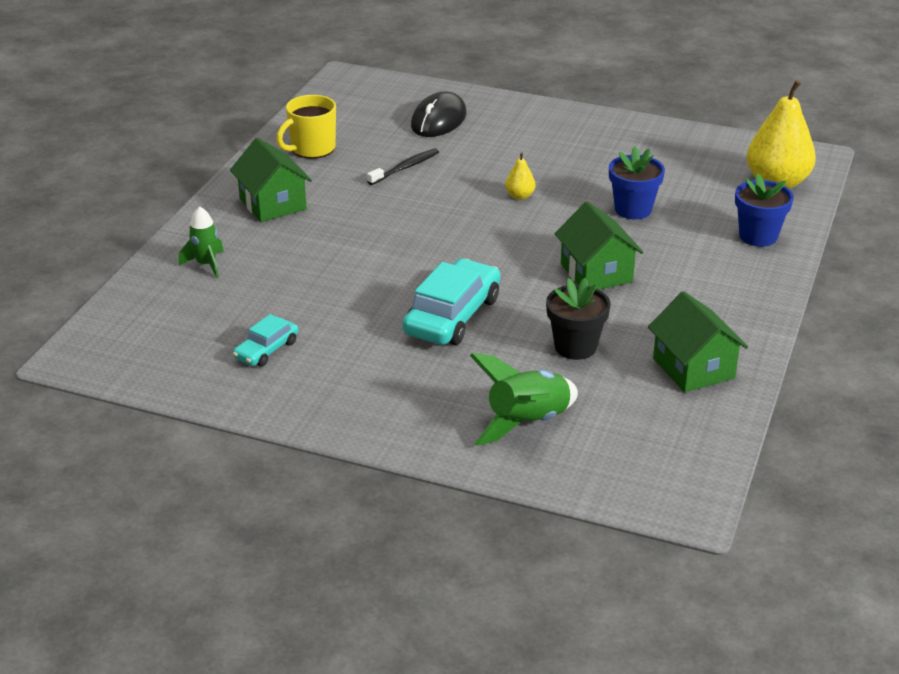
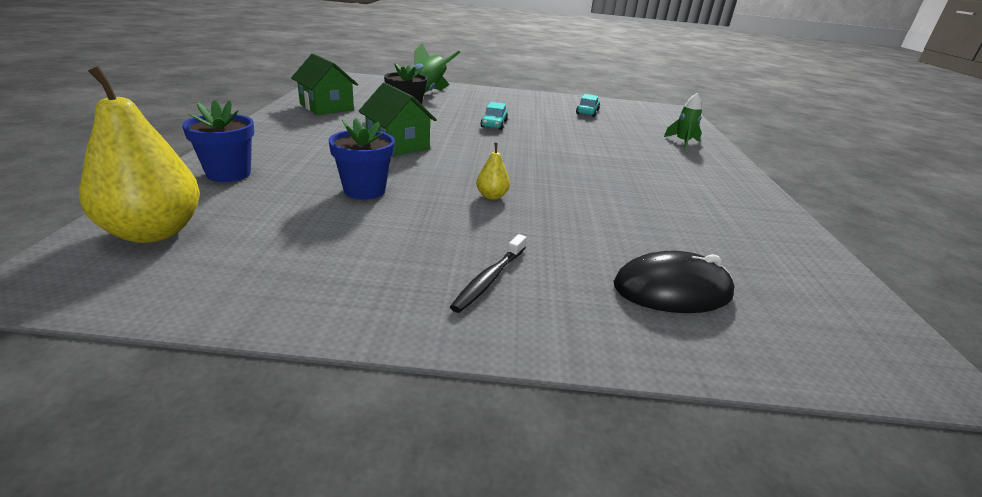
camera: 160 degrees right, 5 degrees down
(273, 204) = (703, 178): green house -> none
(312, 149) = (757, 231): yellow mug -> none
(405, 168) = (635, 217): black toothbrush -> black toothbrush (489, 279)
(438, 120) = (672, 290): black mouse -> black mouse turned 75 degrees clockwise
(452, 316) = (494, 124): turquoise car -> turquoise car, size x0.54

